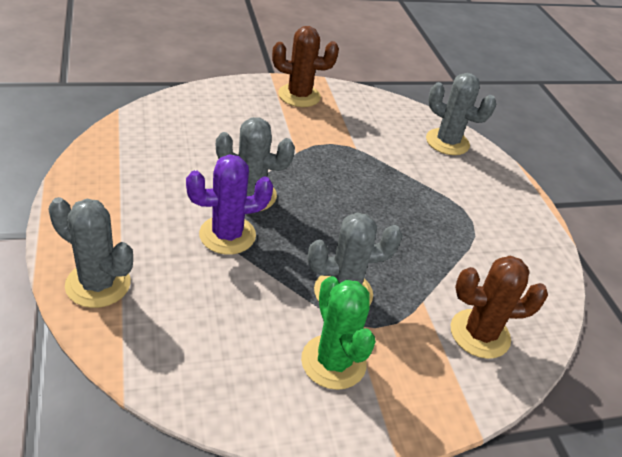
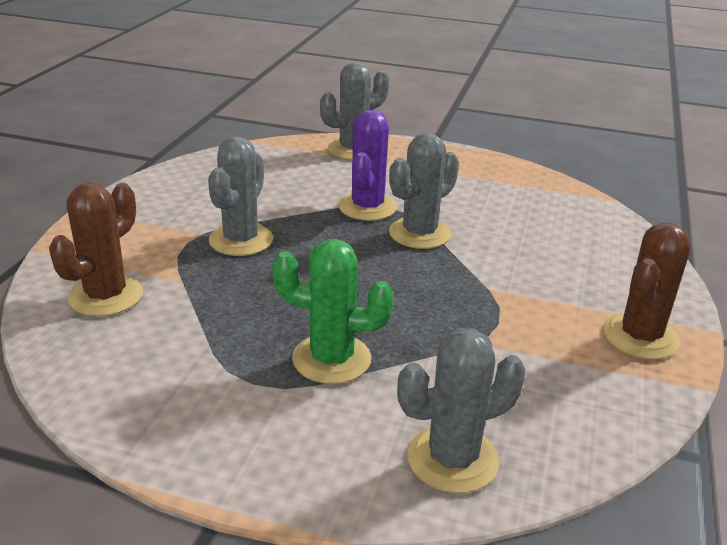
camera: 125 degrees right, 10 degrees down
(333, 362) = (179, 211): green cactus -> green cactus (331, 359)

